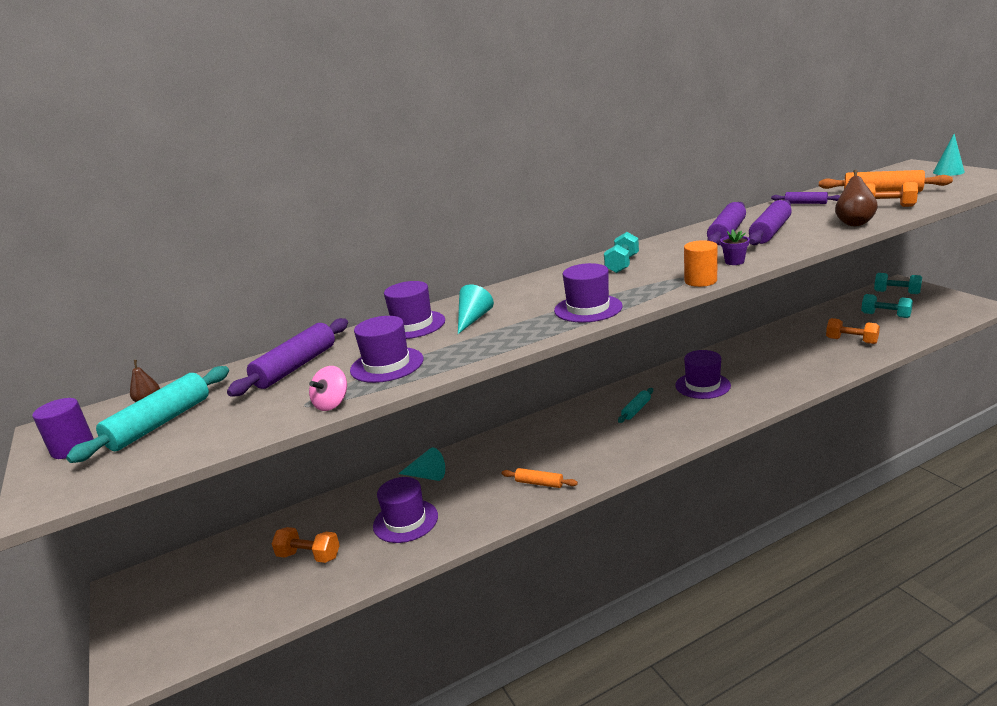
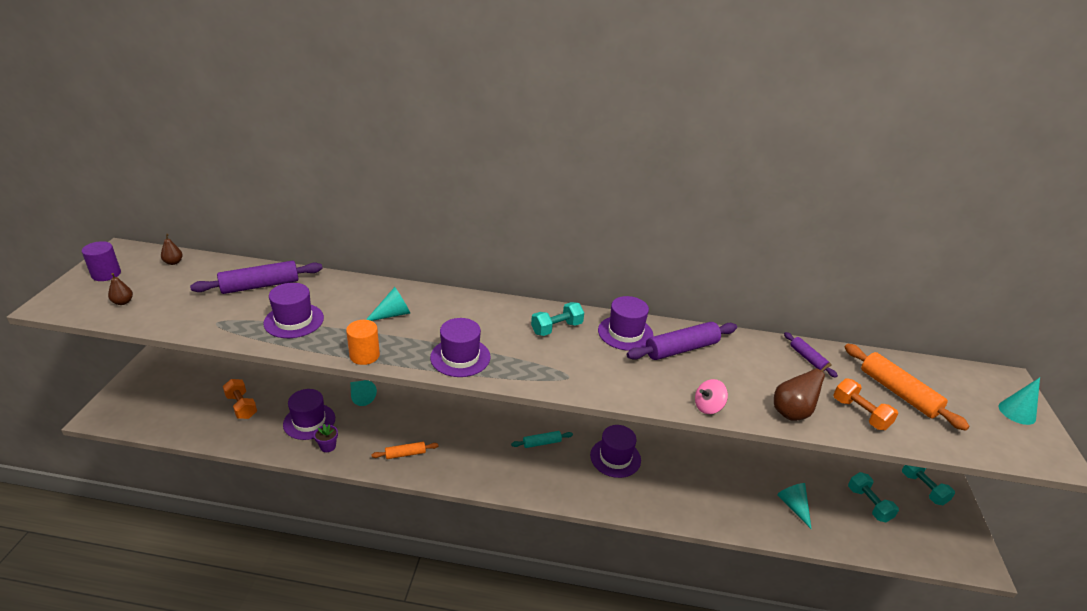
camera: 30 degrees right, 10 degrees up
(148, 450) = (123, 302): none -> brown pear
(160, 423) = (154, 284): turquoise rolling pin -> none
(332, 404) = (226, 332): pink spinning top -> pink spinning top (708, 407)
(412, 325) = (359, 294): purple hat -> purple hat (625, 333)
(539, 483) = (405, 454): orange rolling pin -> orange rolling pin turned 75 degrees counterclockwise
(700, 281) = (567, 387): orange cylinder -> orange cylinder (364, 355)
(734, 262) = (625, 385): purple flower pot -> purple flower pot (328, 446)
(770, 232) = (713, 372): purple rolling pin -> none
(851, 341) = (793, 506): orange dumbbell -> turquoise cone

